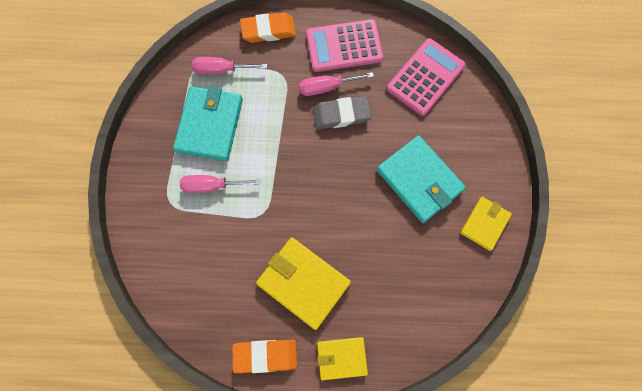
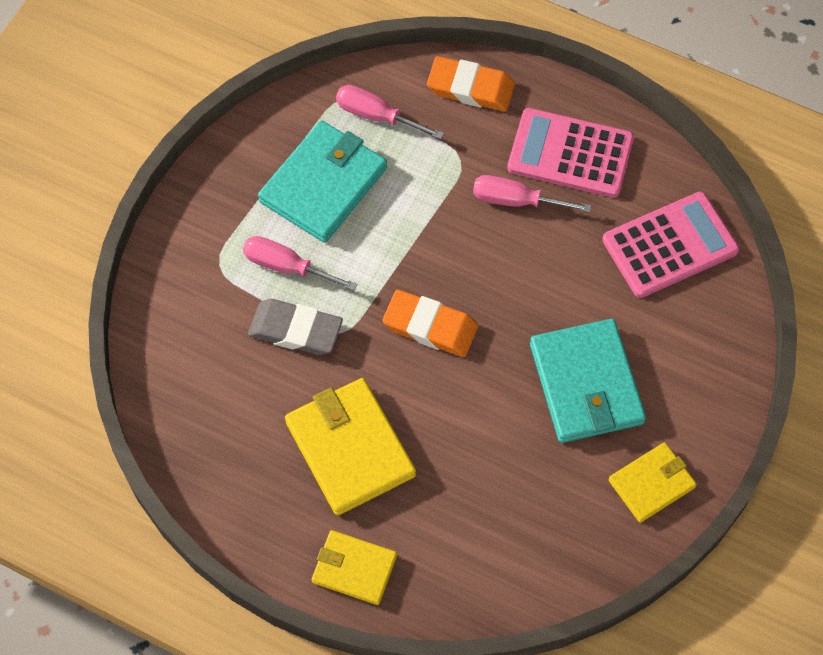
camera: 25 degrees right, 10 degrees down
(265, 356) = (252, 519): orange eraser -> orange eraser (430, 327)
(341, 115) = (517, 247): grey eraser -> grey eraser (295, 330)

